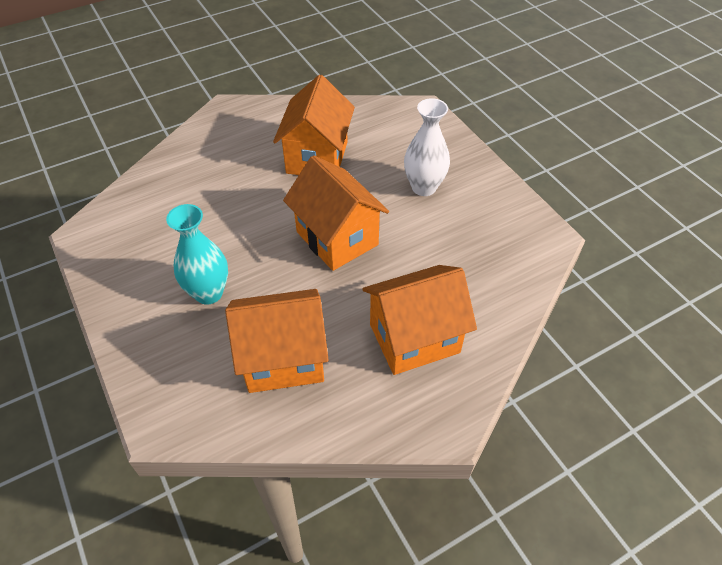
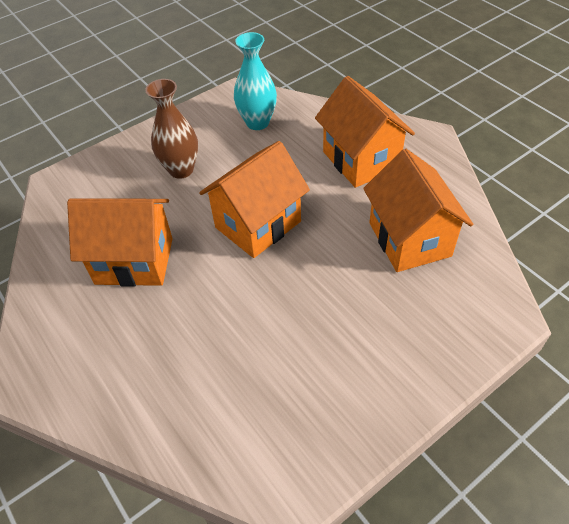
camera: 95 degrees left, 0 degrees up
(208, 293) = (352, 316): turquoise vase -> turquoise vase (257, 122)
(424, 187) = (181, 170): white vase -> brown vase

